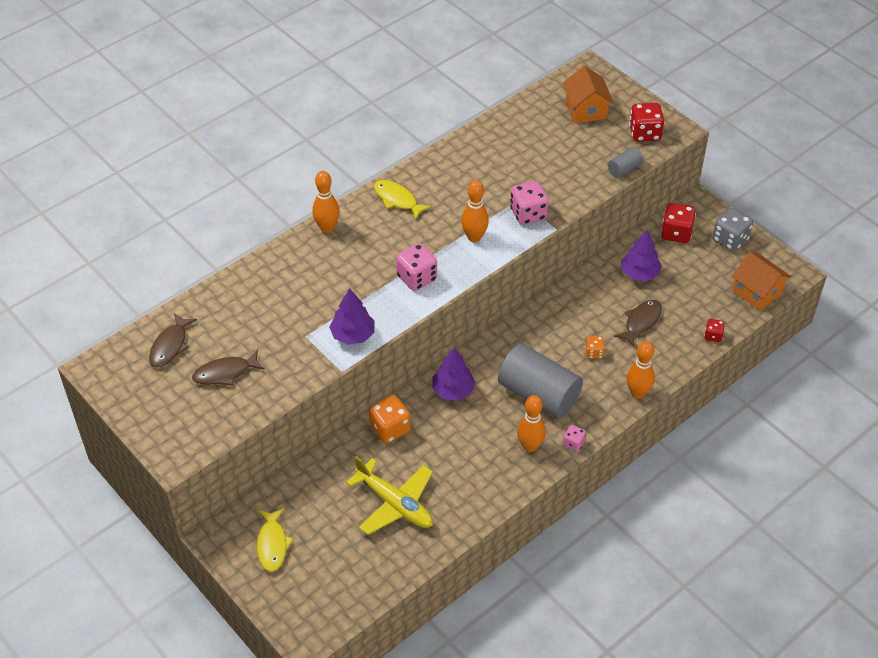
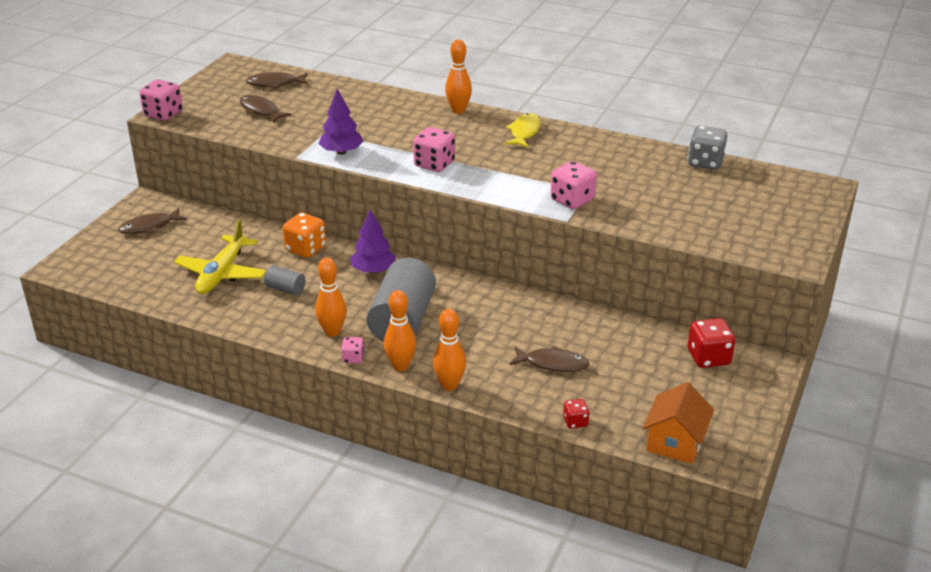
camera: 65 degrees right, 15 degrees down
(176, 456) = (163, 114): none -> pink dice
(272, 544) = (149, 227): yellow fish -> brown fish
(474, 237) = (512, 180): orange bowling pin -> orange bowling pin (400, 366)
(586, 110) = (760, 198): orange house -> none
(594, 353) = (484, 342): orange dice -> none
(624, 169) = (697, 241): grey cylinder -> grey cylinder (285, 289)
(639, 273) = (623, 346): purple tree -> none
(644, 133) = (768, 241): red dice -> none
(730, 240) = (739, 401): grey dice -> grey dice (705, 162)

